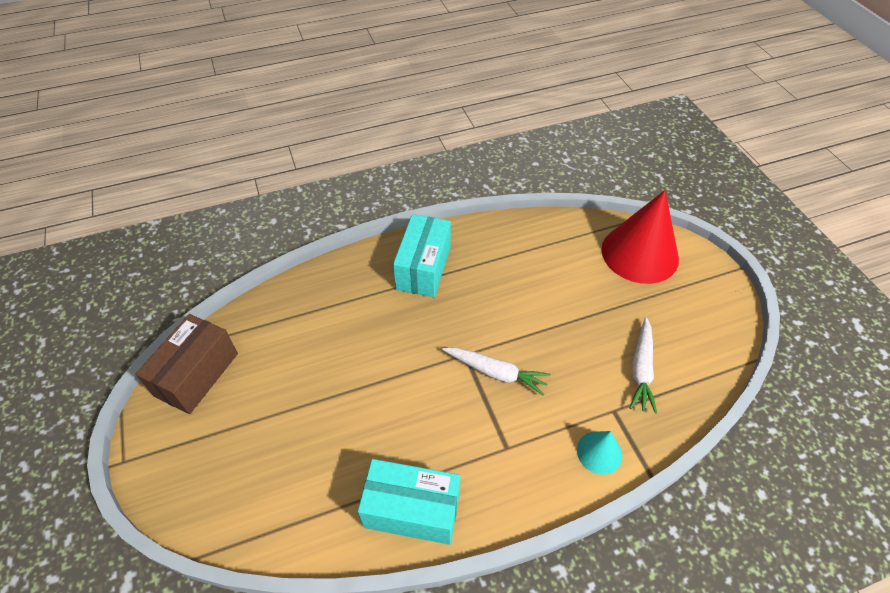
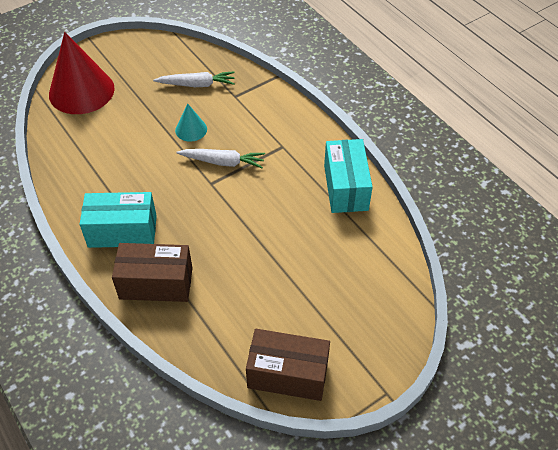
camera: 105 degrees left, 0 degrees up
(350, 286) = (156, 283): none -> brown box
(495, 372) = (222, 162): white carrot -> white carrot turned 90 degrees clockwise
(599, 452) = (269, 100): turquoise cone -> turquoise cone (191, 129)

